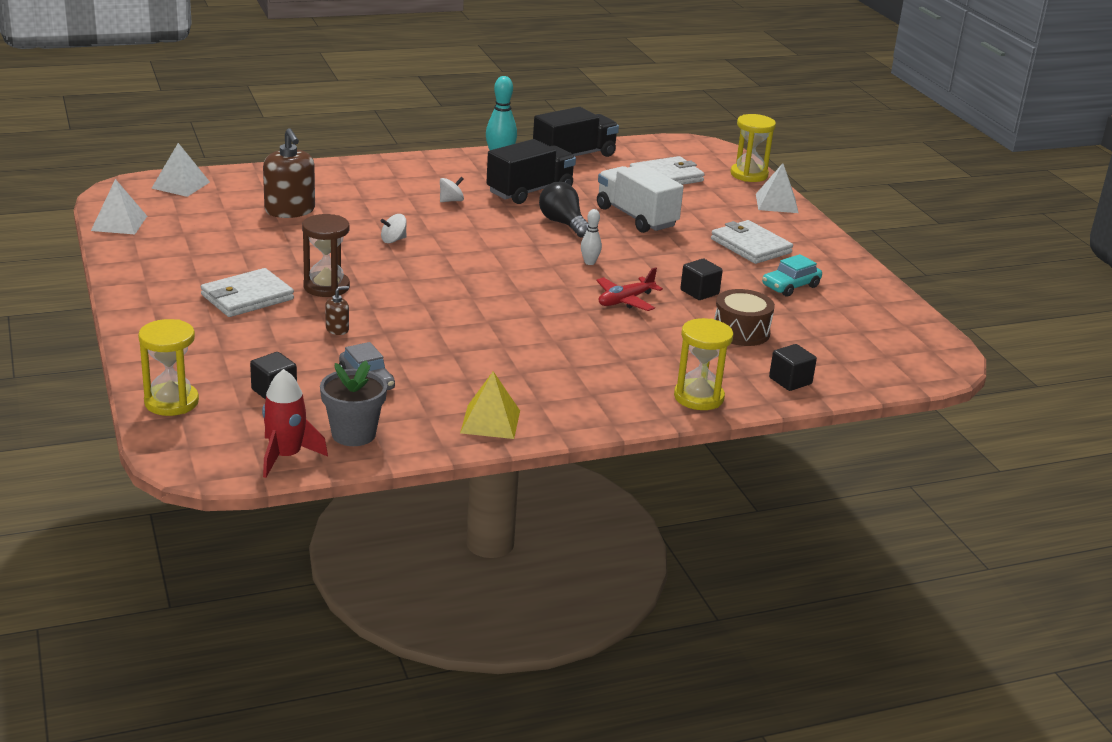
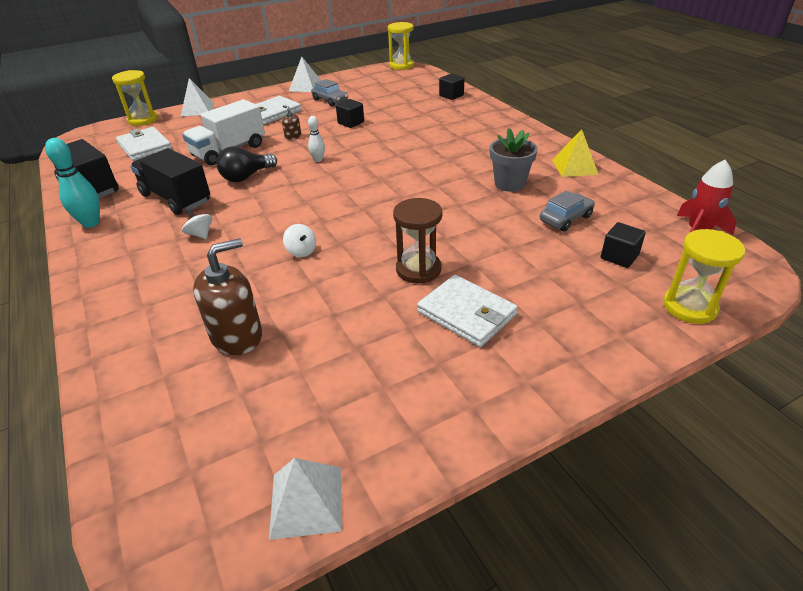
camera: 95 degrees left, 10 degrees up
(181, 185) = (151, 472): white pyramid -> white pyramid (306, 86)
(337, 329) = (495, 247): brown soap dispenser -> brown soap dispenser (293, 136)
(353, 434) = (641, 210): grey flower pot -> grey flower pot (509, 184)
(625, 300) = (375, 143): red plane -> none
(698, 397) = (489, 114): yellow hourglass -> yellow hourglass (401, 66)
(741, 331) = (399, 109): brown drum -> none
(790, 286) = (330, 100): turquoise car -> grey car

